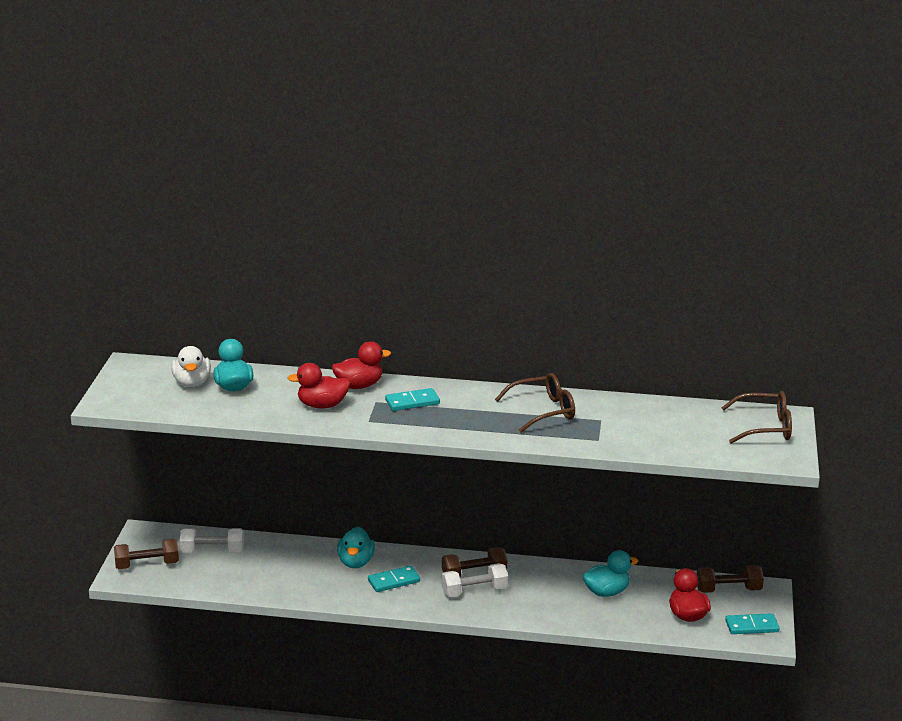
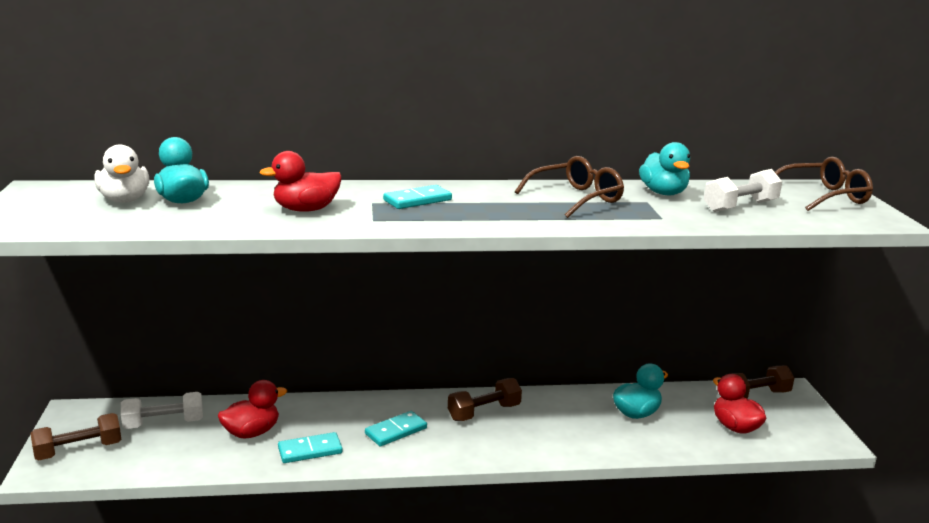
camera: 15 degrees left, 5 degrees down
(356, 562) = (343, 415): turquoise duck -> turquoise duck (663, 193)
(359, 385) = (344, 190): red duck -> red duck (252, 432)
(474, 591) = (493, 430): white dumbbell -> white dumbbell (740, 206)
(752, 626) = (807, 430): turquoise domino -> turquoise domino (310, 450)

